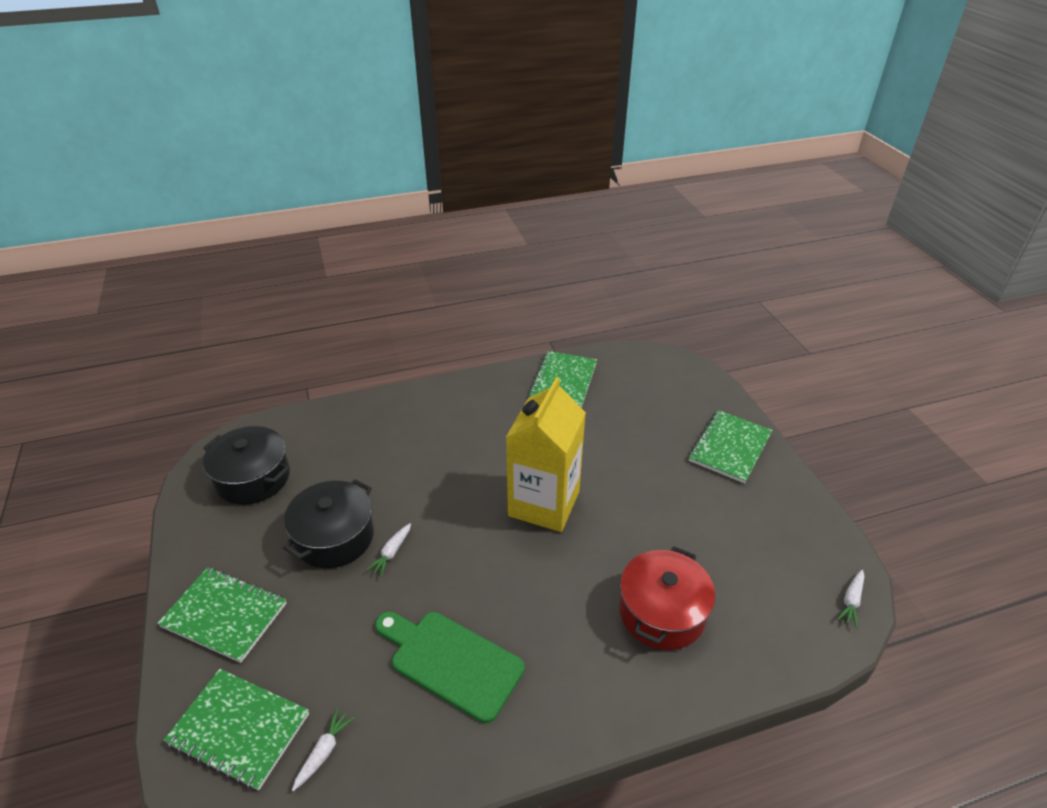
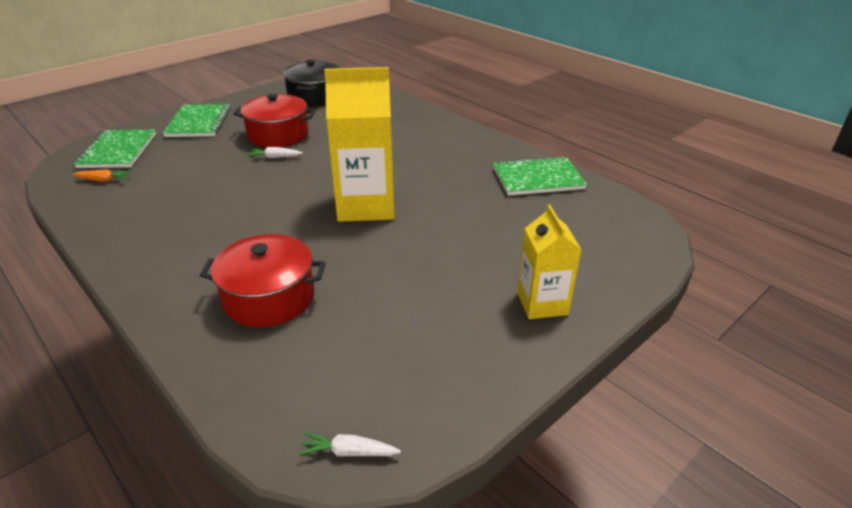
camera: 65 degrees right, 5 degrees down
(324, 751) = (104, 180): white carrot -> orange carrot
(334, 537) = (278, 135): black pot -> red pot
(451, 661) = (184, 205): green cutting board -> none
(730, 447) = (542, 303): green notebook -> yellow carton

